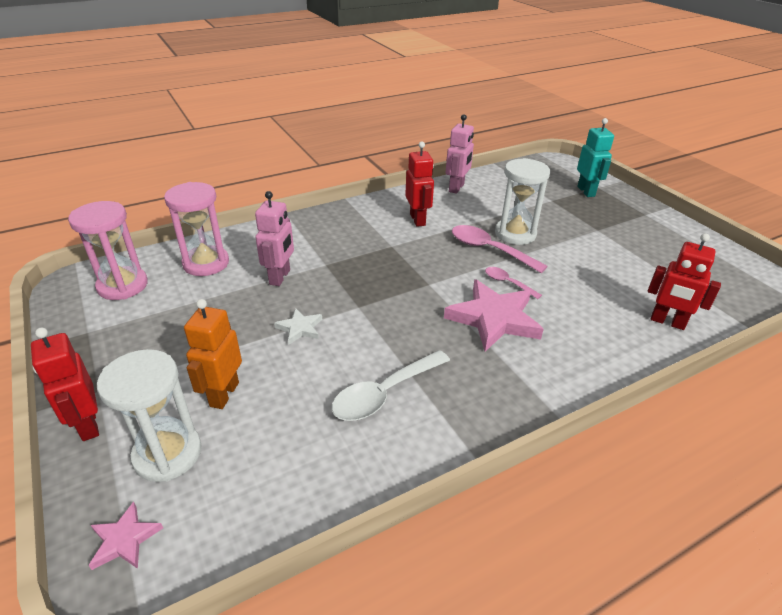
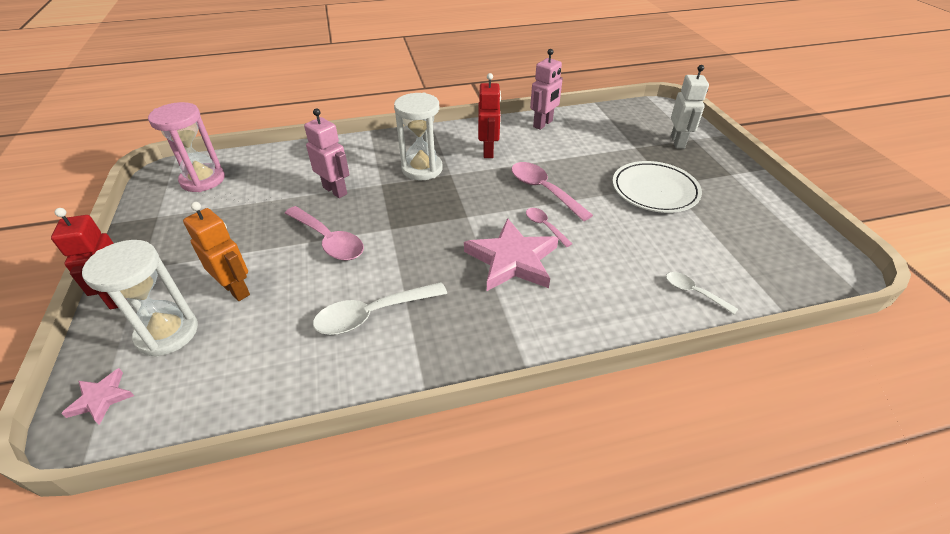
camera: 15 degrees right, 5 degrees up
(206, 263) = (279, 169): pink hourglass -> none
(224, 394) = (236, 289): orange robot -> orange robot turned 105 degrees clockwise
(280, 277) = (335, 190): pink robot -> pink robot turned 75 degrees counterclockwise
(300, 328) = (329, 240): white star -> pink spoon
(515, 234) = (578, 178): white hourglass -> white hourglass (422, 169)
(586, 191) = (678, 142): turquoise robot -> white robot
(588, 237) = (654, 190): none -> white plate
(667, 322) = (693, 292): red robot -> white spoon

